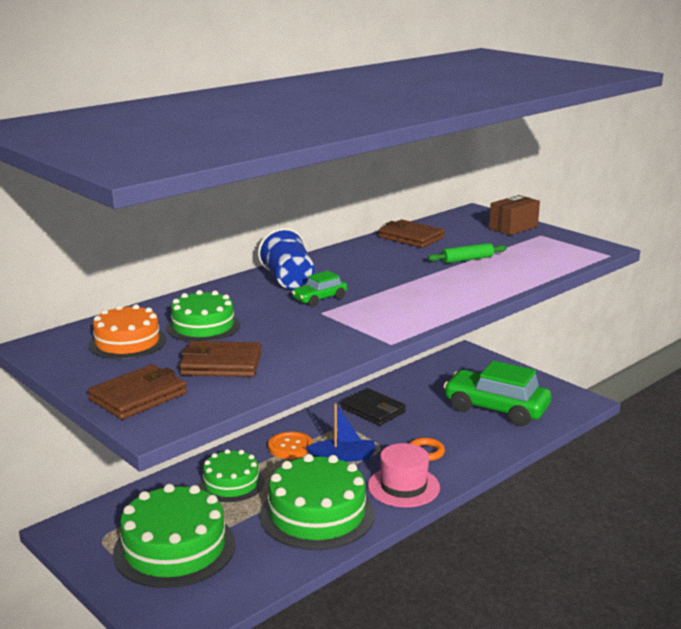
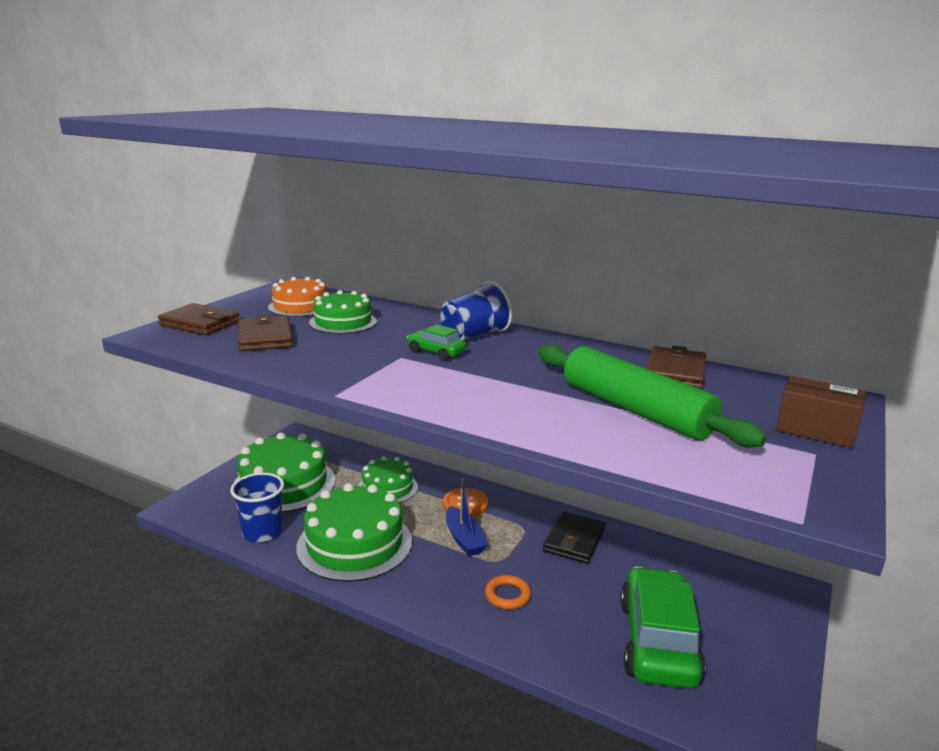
camera: 70 degrees right, 0 degrees up
(263, 569) = (262, 532): none -> blue cup
(403, 486) = (427, 590): pink hat -> none
(467, 259) = (635, 410): green rolling pin -> green rolling pin, size x2.18

